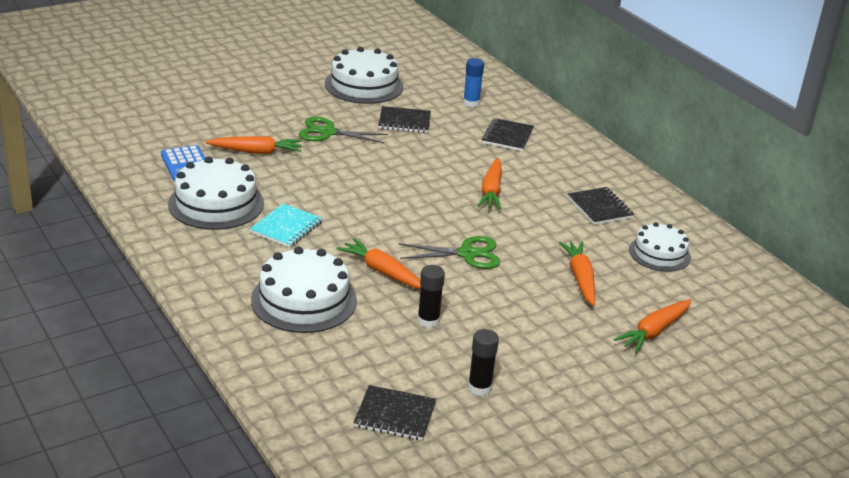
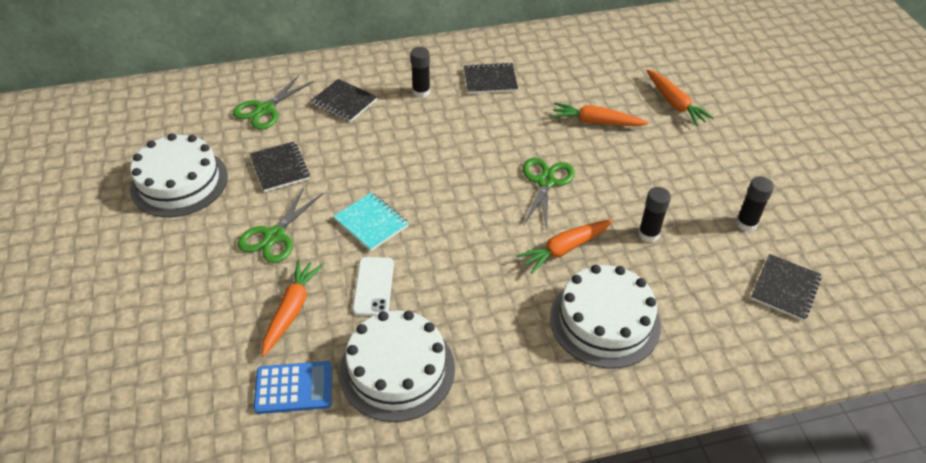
camera: 70 degrees left, 15 degrees up
(286, 227) = (466, 311): turquoise notebook -> turquoise notebook (371, 223)
(294, 182) = (373, 286): none -> white phone
(404, 121) = (280, 168): black notebook -> black notebook turned 45 degrees counterclockwise
(471, 103) = (265, 109): blue glue stick -> green scissors
(491, 191) = (442, 139): orange carrot -> none
(551, 172) = (421, 92): none -> black glue stick
(659, 253) = (568, 68): white cake -> none

